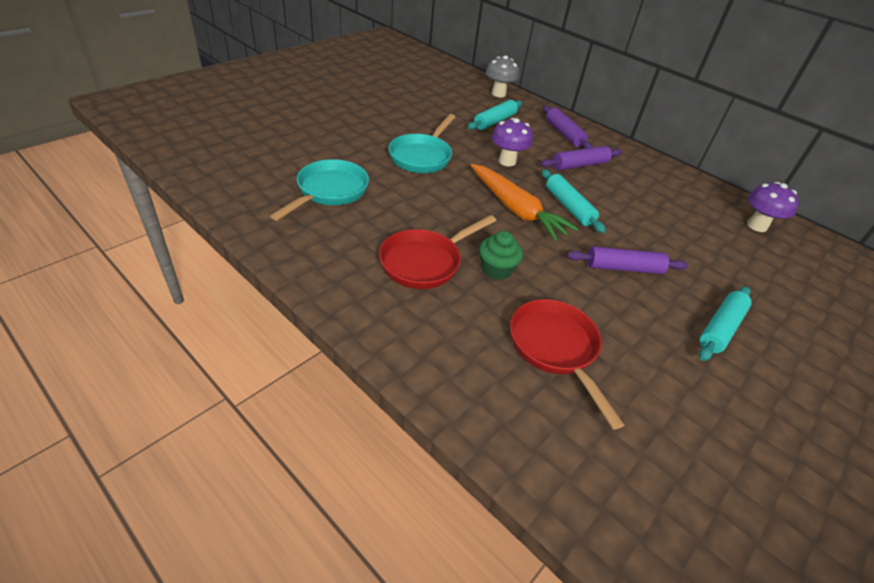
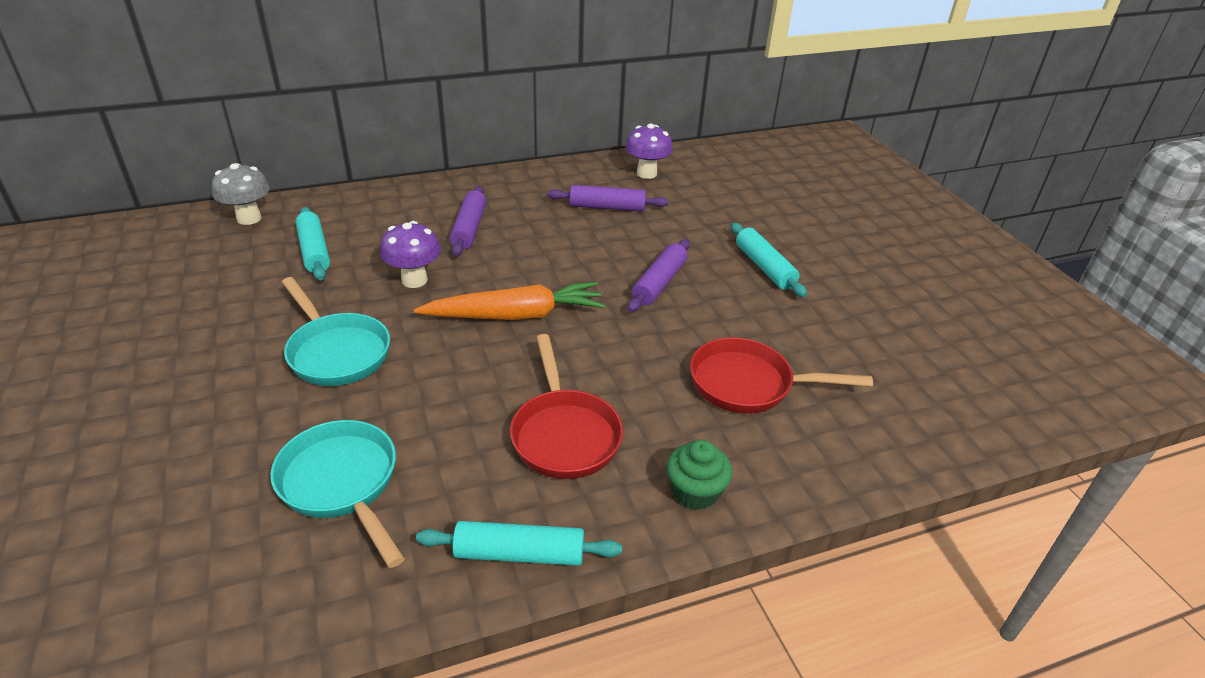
camera: 60 degrees left, 5 degrees down
(496, 269) = (611, 377): green cupcake -> green cupcake (695, 492)
(564, 134) = (397, 210): purple rolling pin -> purple rolling pin (607, 207)
(568, 207) = (539, 273): turquoise rolling pin -> turquoise rolling pin (519, 554)

